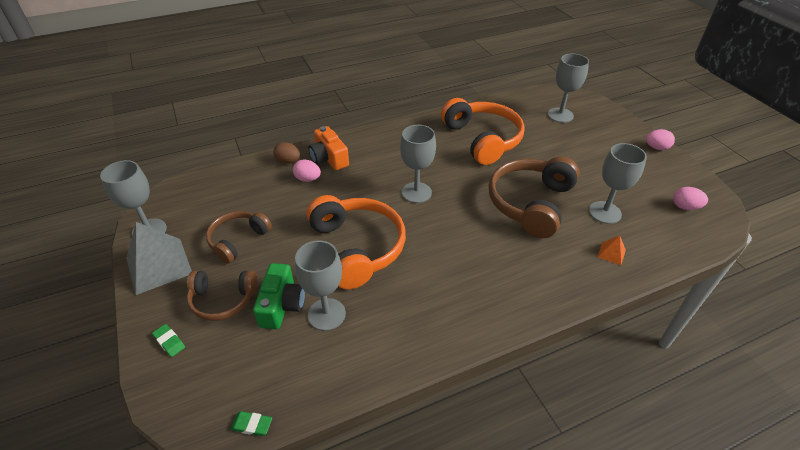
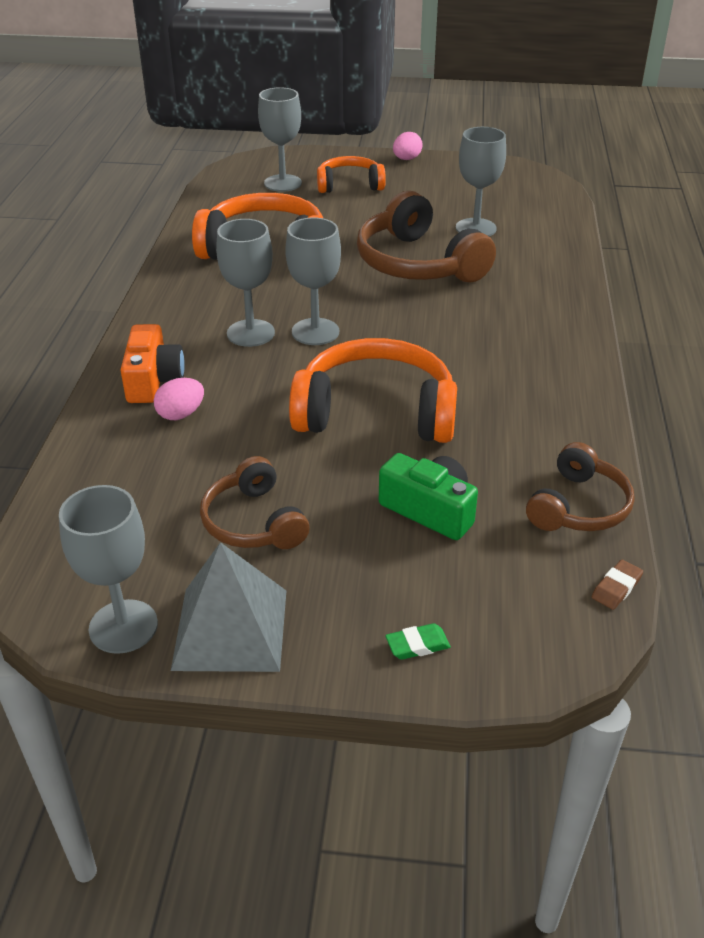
camera: 60 degrees left, 5 degrees down
(223, 299) = (373, 567): brown headphones -> brown headphones (578, 506)
(252, 425) = (616, 587): green eraser -> brown eraser
(288, 161) = (112, 421): brown egg -> none
(326, 314) = (477, 474): grey goblet -> grey goblet (250, 333)
(329, 158) = (153, 380): orange camera -> orange camera turned 90 degrees counterclockwise
(591, 139) = (349, 185): none -> orange headphones
(611, 253) = (537, 250): orange pyramid -> none
(685, 207) = (509, 186): pink egg -> none

